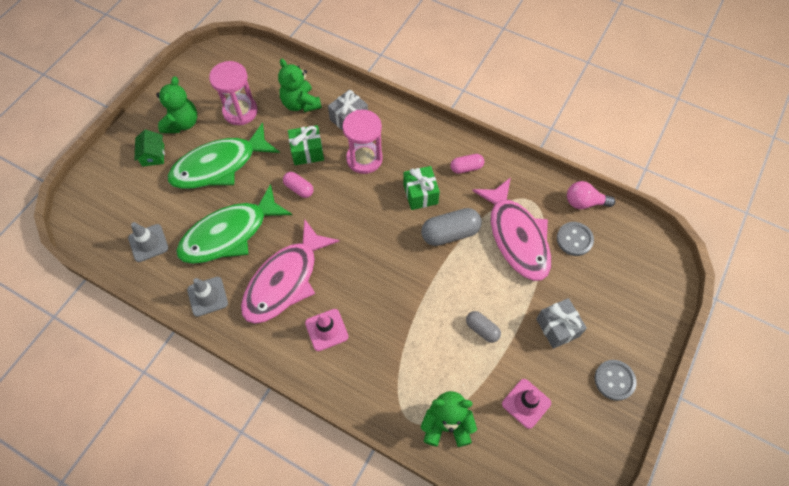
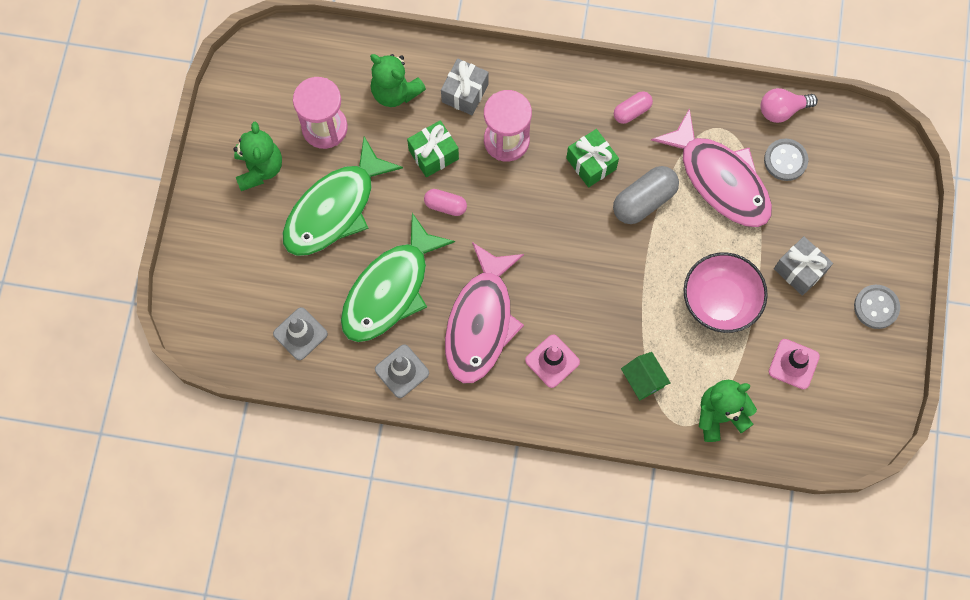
camera: 20 degrees left, 10 degrees up
(153, 155) = (246, 223): green house -> green house (643, 379)
(482, 329) = (720, 301): grey capsule -> pink bowl

